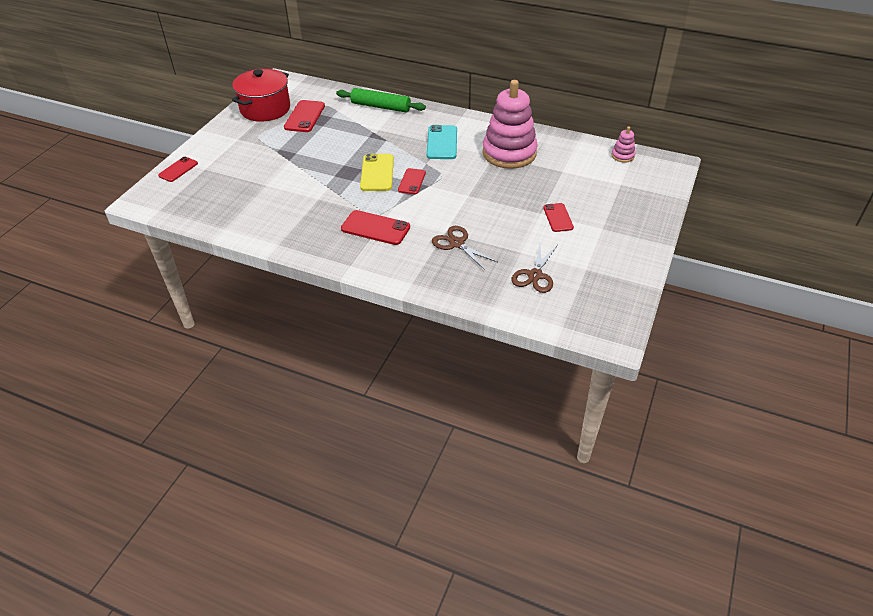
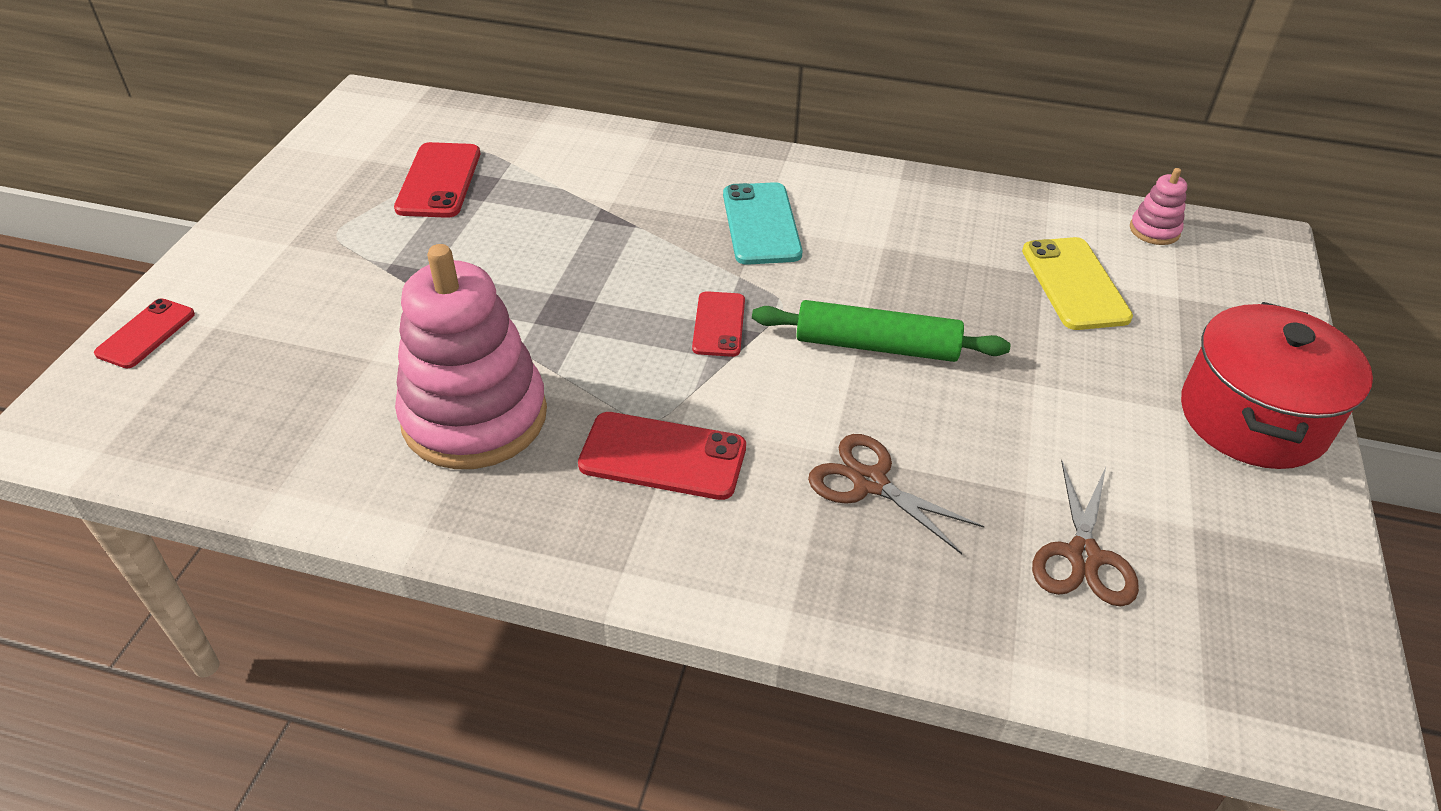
camera: 10 degrees left, 0 degrees up
(265, 109) = (345, 168): red pot -> red pot (1252, 418)
(377, 173) = (633, 308): yellow phone -> yellow phone (1074, 284)
(381, 107) = (605, 149): green rolling pin -> green rolling pin (876, 346)
(509, 153) = (914, 240): pink stacking toy -> pink stacking toy (475, 416)
(558, 218) = (1077, 392): red phone -> none

